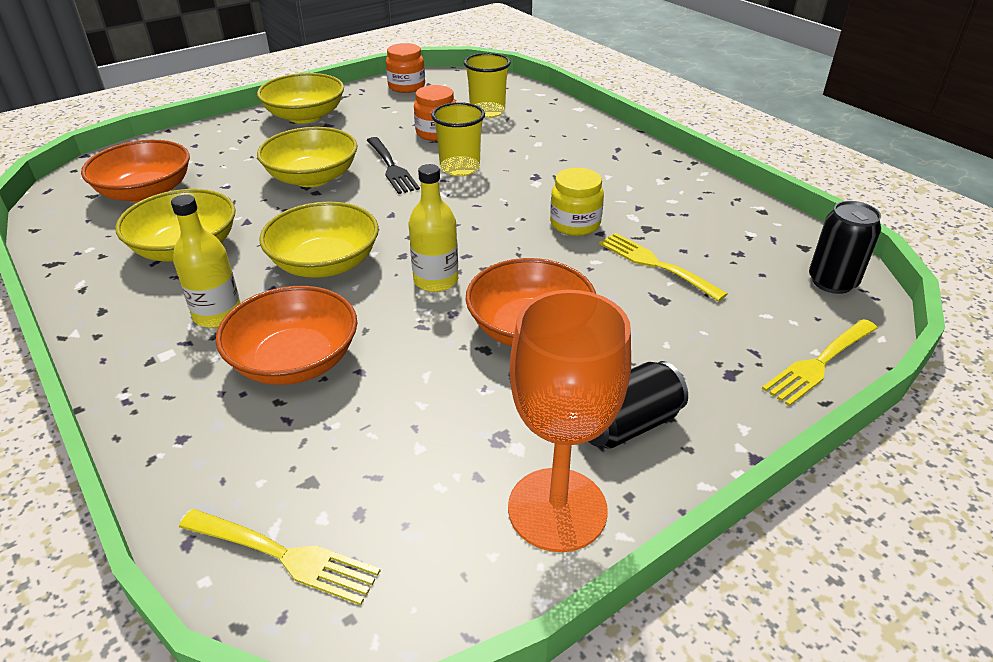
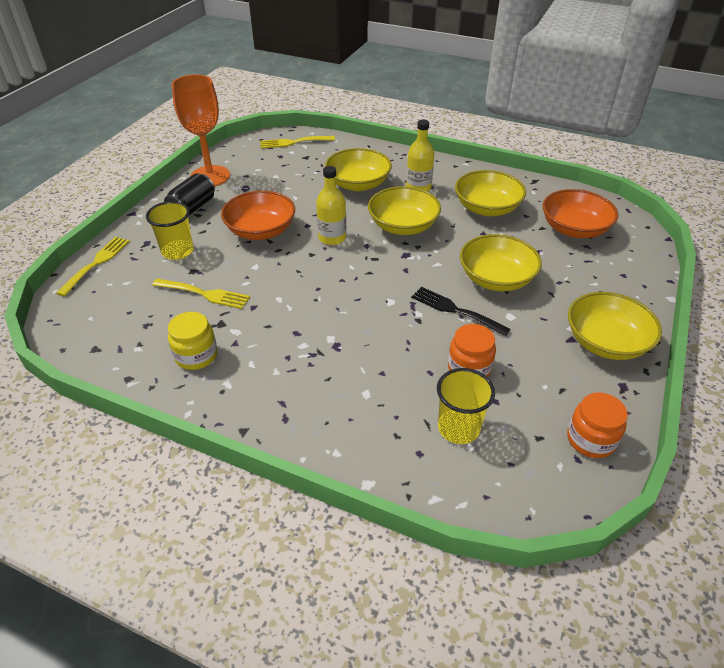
camera: 150 degrees right, 5 degrees up
(295, 361) = (358, 184): orange bowl -> yellow bowl
(460, 168) = (404, 331): yellow cup -> yellow cup (177, 251)
(575, 224) = (275, 308): yellow jar -> yellow jar (196, 355)
(832, 282) = (78, 322): black can -> none

